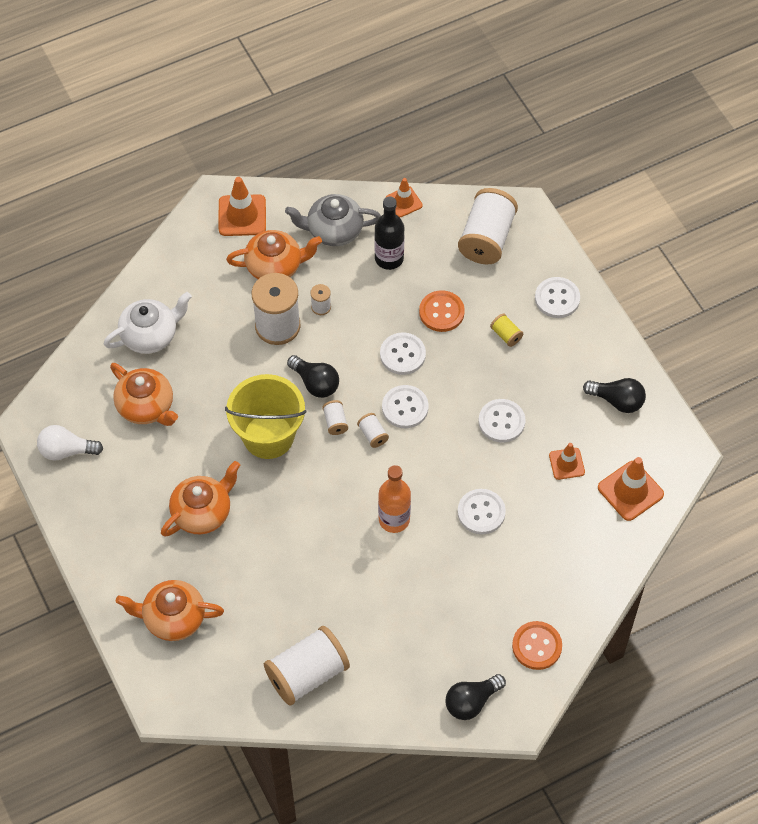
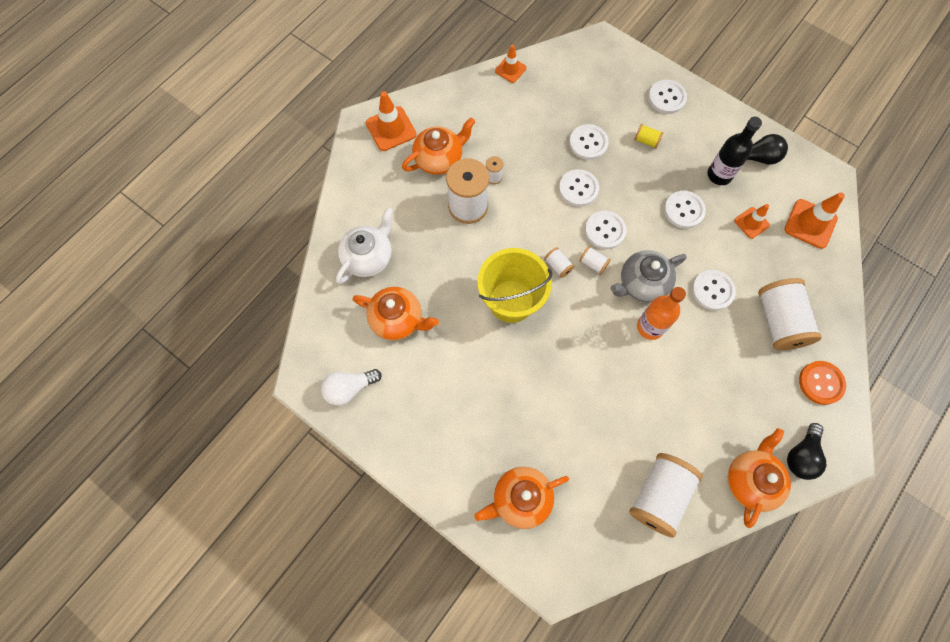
camera: 25 degrees left, 10 degrees up
(202, 512) = (494, 391): orange teapot -> orange teapot (751, 480)
(315, 383) = (524, 240): black light bulb -> none
(334, 230) = (469, 112): grey teapot -> grey teapot (642, 283)
(389, 258) = (524, 117): black bottle -> black bottle (719, 175)
(441, 312) = (588, 143): orange button -> white button
(486, 238) = (588, 73): white spool -> white spool (779, 321)

